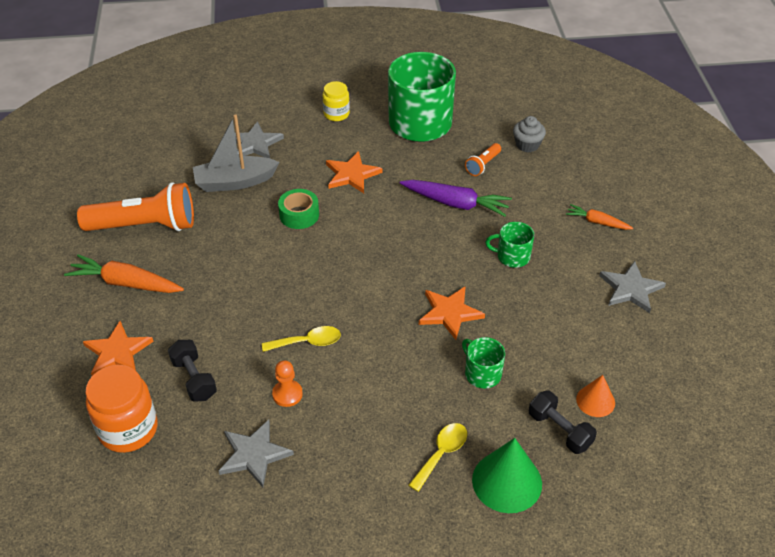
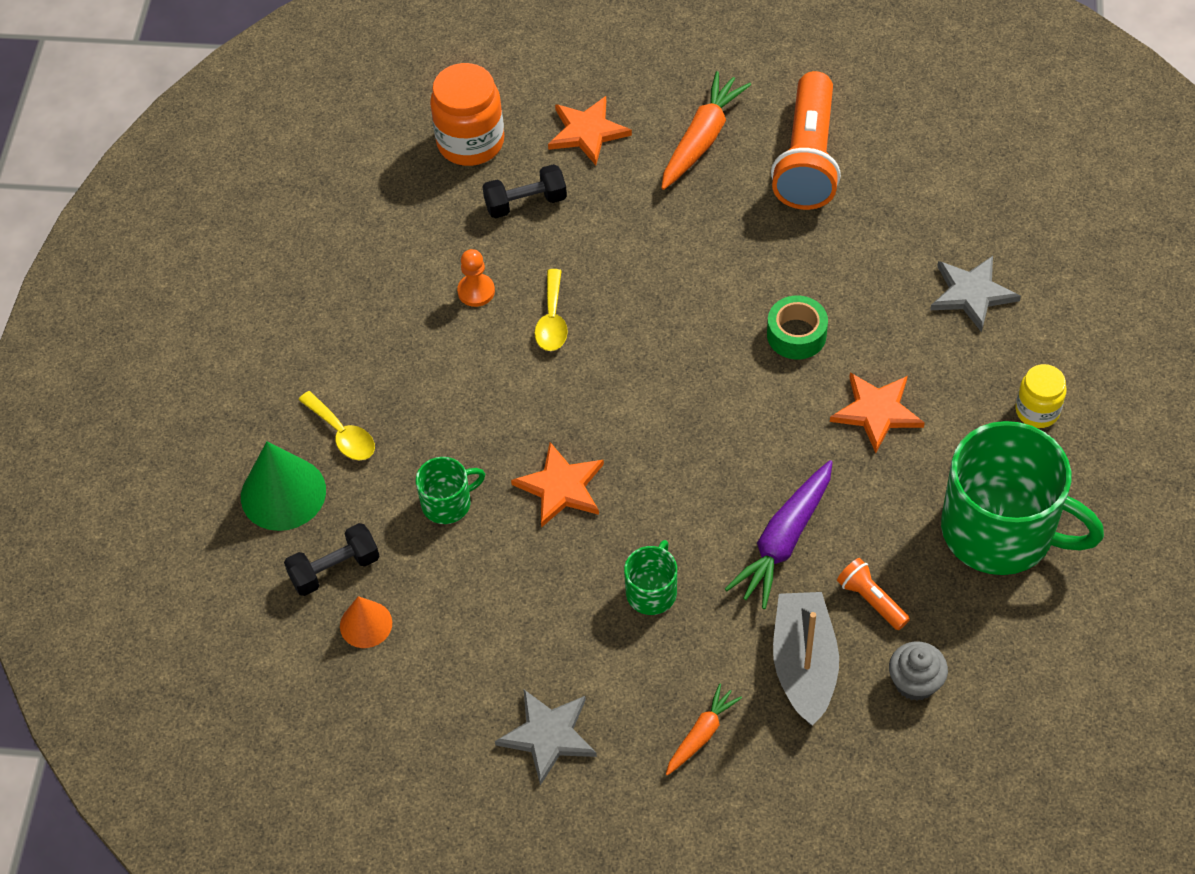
camera: 105 degrees right, 10 degrees up
(235, 182) = (883, 263): grey boat -> grey boat (804, 665)
(254, 454) = (400, 253): grey star -> none

